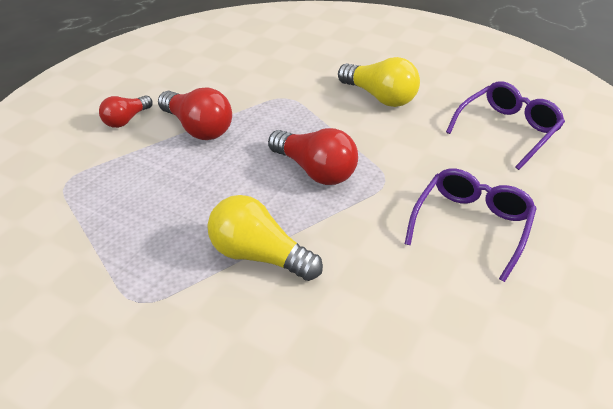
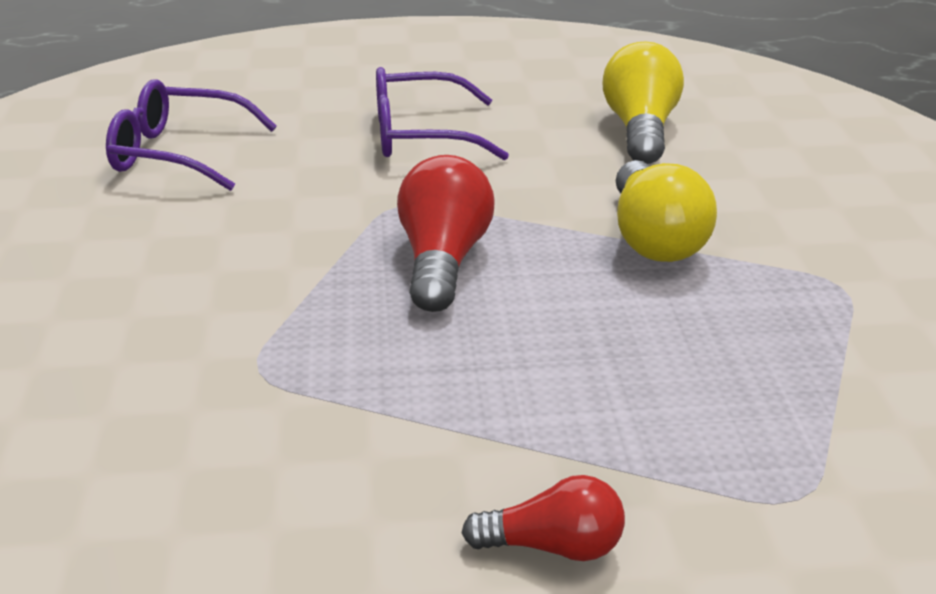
camera: 125 degrees left, 10 degrees down
(198, 128) = (469, 427): red light bulb -> none
(380, 97) = (167, 273): yellow light bulb -> yellow light bulb (640, 130)

